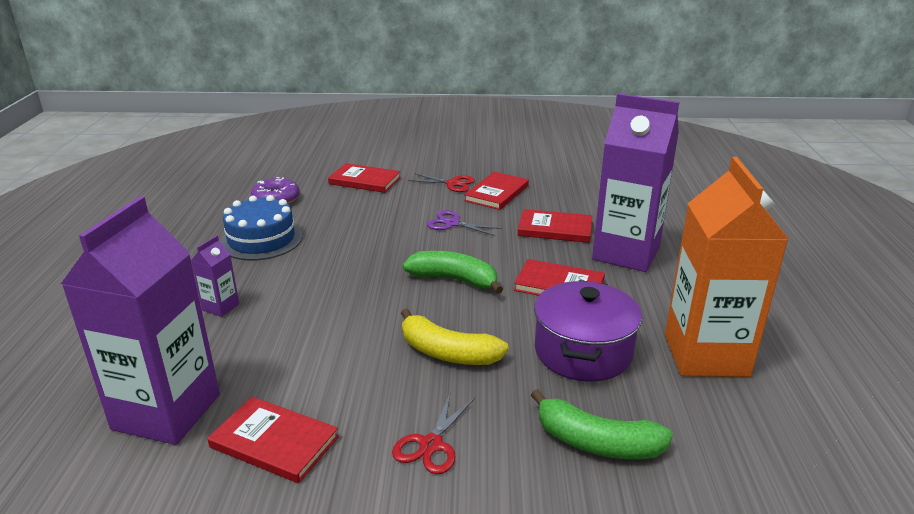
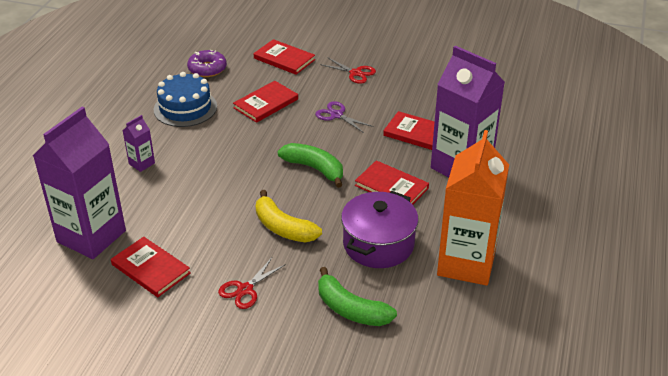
camera: 15 degrees right, 10 degrees up
(496, 193) = (388, 89): red book -> red book (266, 103)

